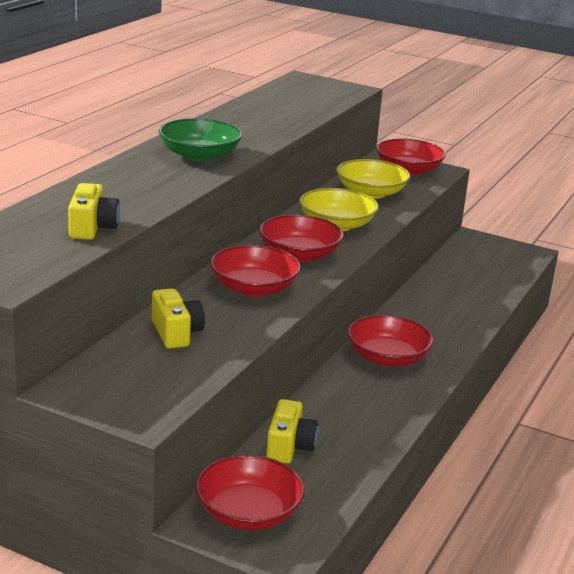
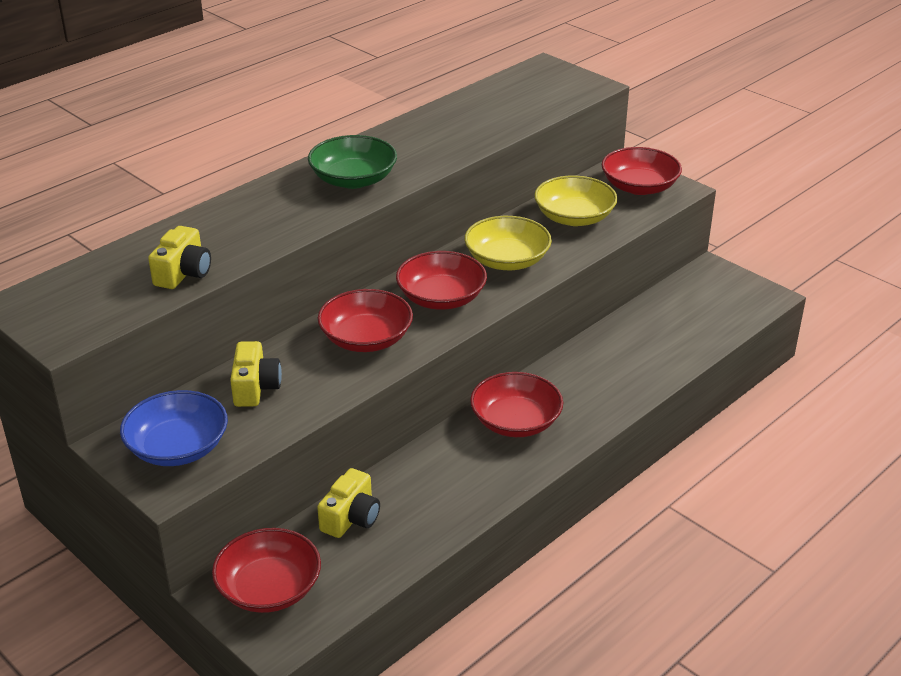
camera: 20 degrees right, 10 degrees up
(132, 386) = (178, 447): none -> blue bowl

